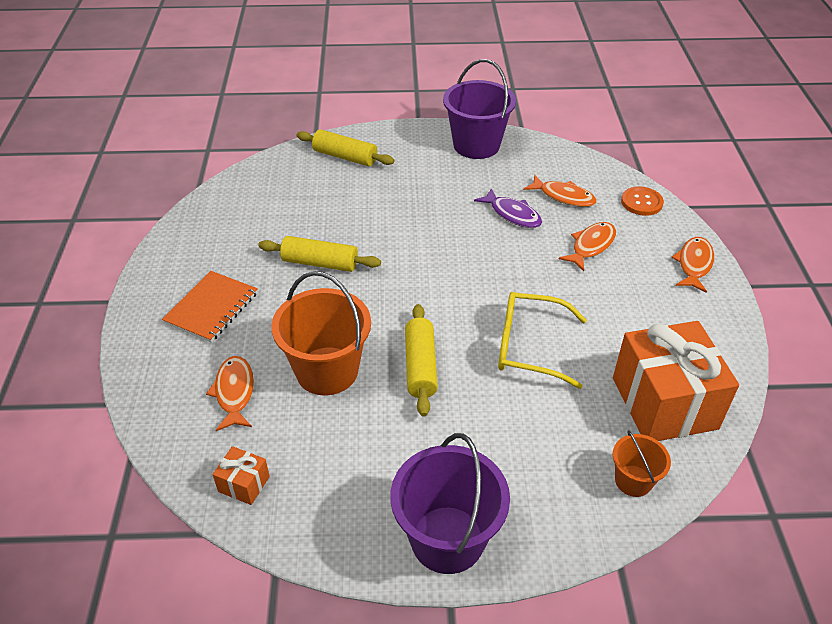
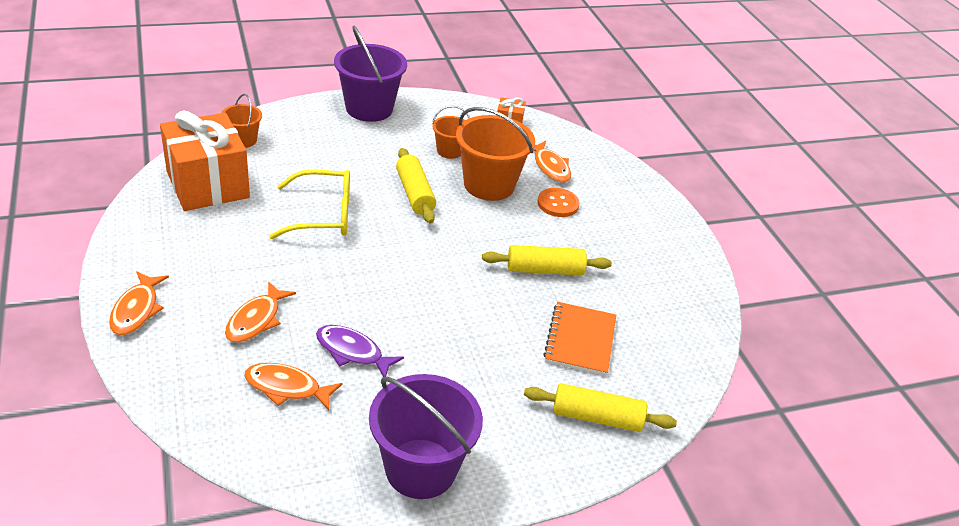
camera: 160 degrees right, 5 degrees down
(211, 308) = (614, 221): orange notebook -> orange notebook (580, 340)
(354, 433) = (449, 151): none -> orange bucket
(641, 202) = (179, 391): orange button -> orange button (558, 204)

